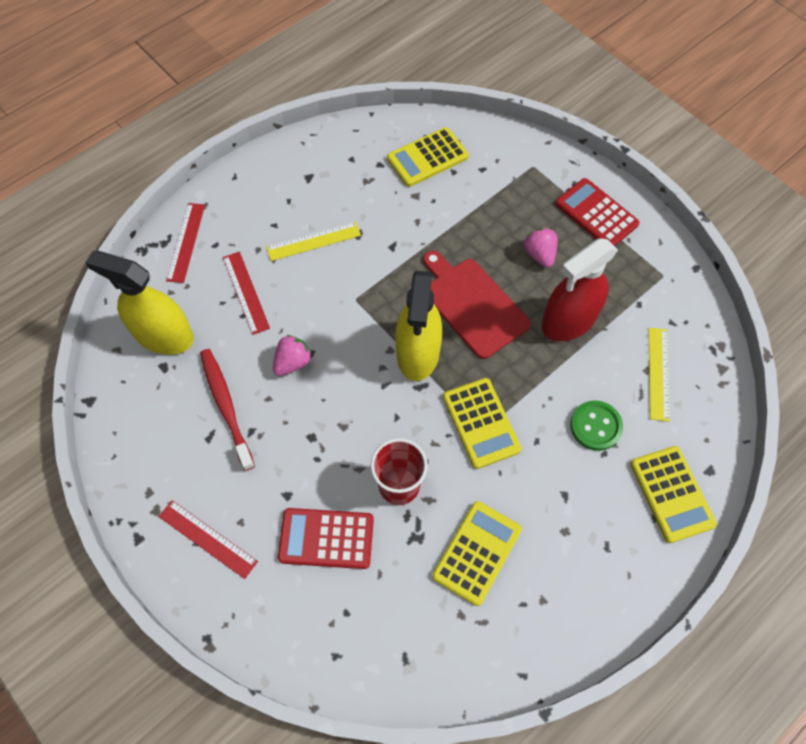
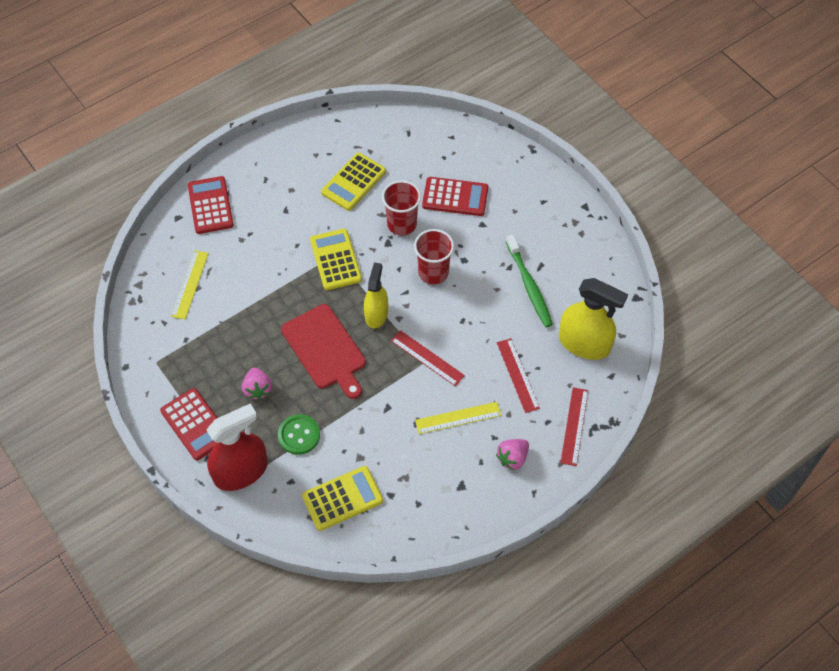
camera: 175 degrees left, 5 degrees down
(207, 538) = (537, 203): red ruler -> red ruler (427, 358)
(226, 406) = (529, 286): red toothbrush -> green toothbrush
(292, 362) = (477, 314): pink strawberry -> pink strawberry (512, 458)
(351, 415) = (433, 272): none -> red cup
(418, 352) = (376, 314): yellow spray bottle -> yellow spray bottle, size x0.65
(569, 320) = (248, 330): red spray bottle -> red spray bottle (241, 471)
(595, 426) = (250, 251): green button -> green button (299, 435)
(671, 494) = (210, 205): yellow calculator -> red calculator

